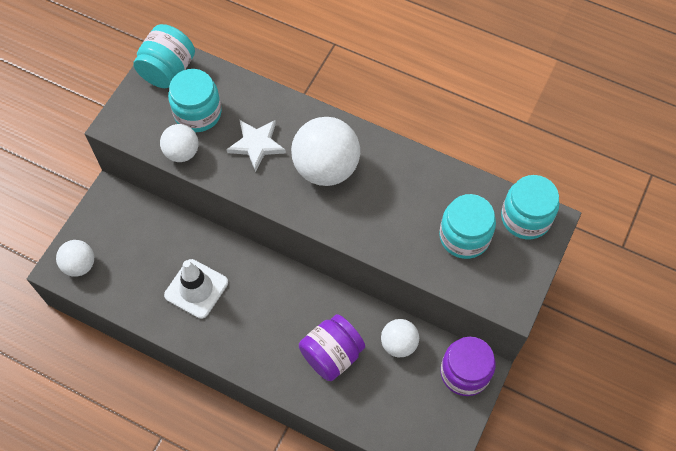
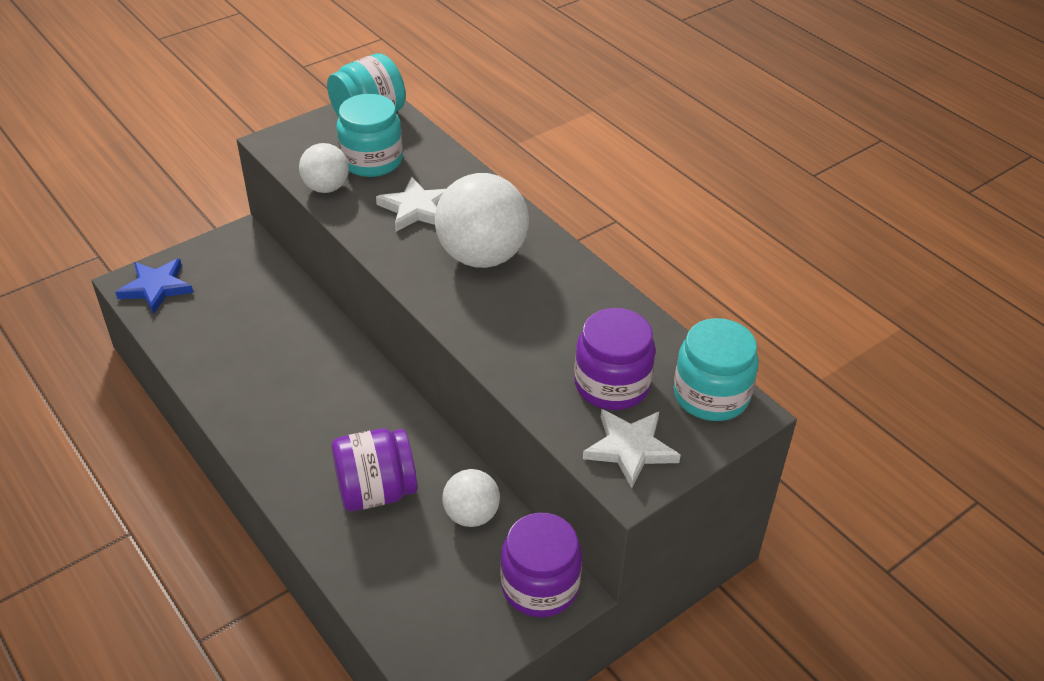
camera: 25 degrees right, 20 degrees down
(80, 265) = (156, 288): white ball -> blue star
(196, 289) = (265, 358): white traffic cone -> none
(464, 236) = (612, 384): turquoise jar -> purple jar
(500, 280) = (630, 449): none -> white star

